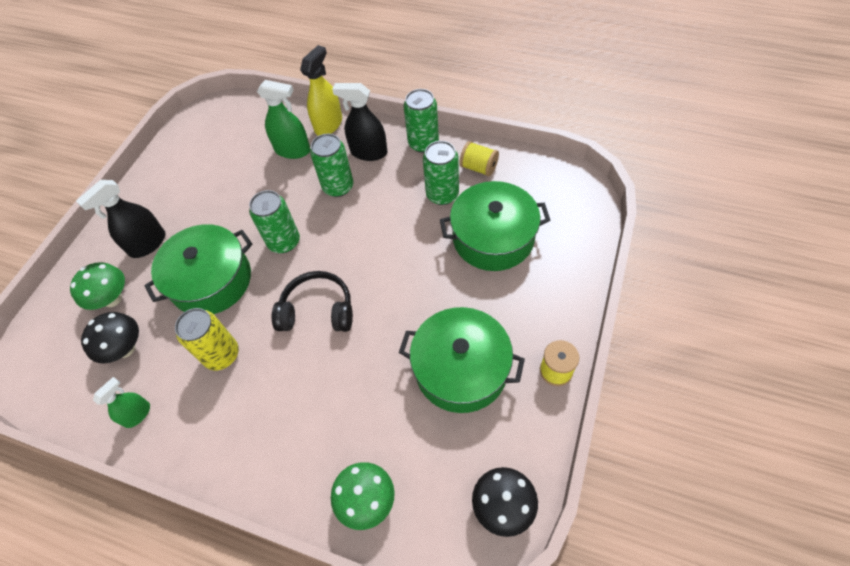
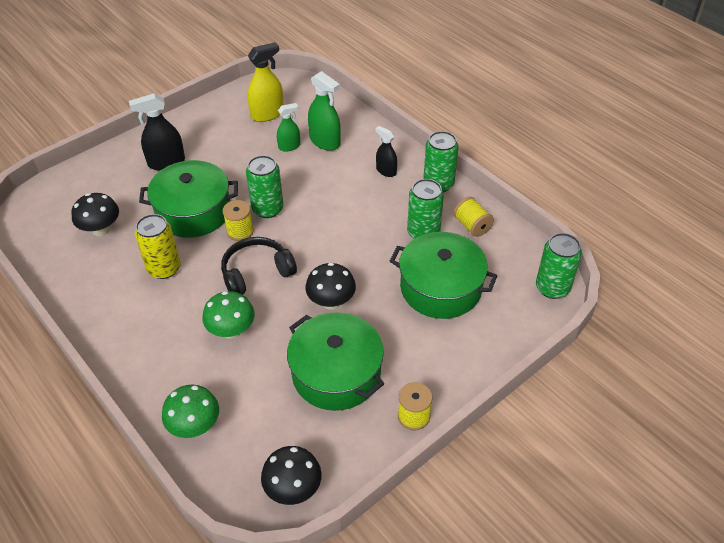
camera: 25 degrees right, 10 degrees down
(112, 299) = (115, 190): green mushroom -> green mushroom (231, 330)
(137, 414) = (79, 279): green spray bottle -> green spray bottle (289, 146)
(272, 277) = (240, 231): none -> yellow spool
(317, 310) = (256, 273): black headphones -> black headphones turned 60 degrees counterclockwise
(328, 125) = (369, 134): yellow spray bottle -> yellow spray bottle (267, 114)
(338, 187) = (341, 187): green can -> green can (552, 288)
(368, 152) = (386, 171): black spray bottle -> black spray bottle, size x0.62
(407, 302) = (331, 302): none -> black mushroom

